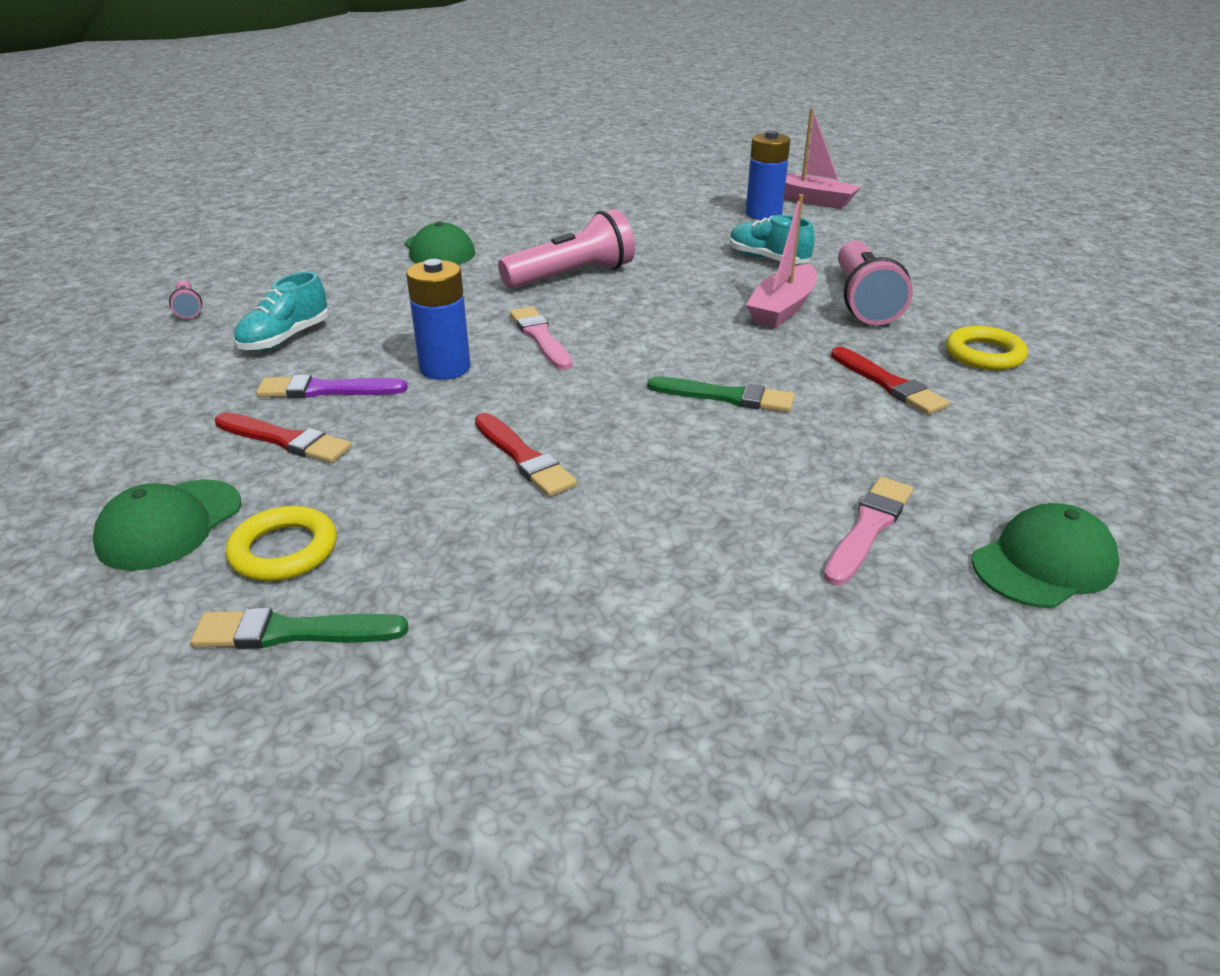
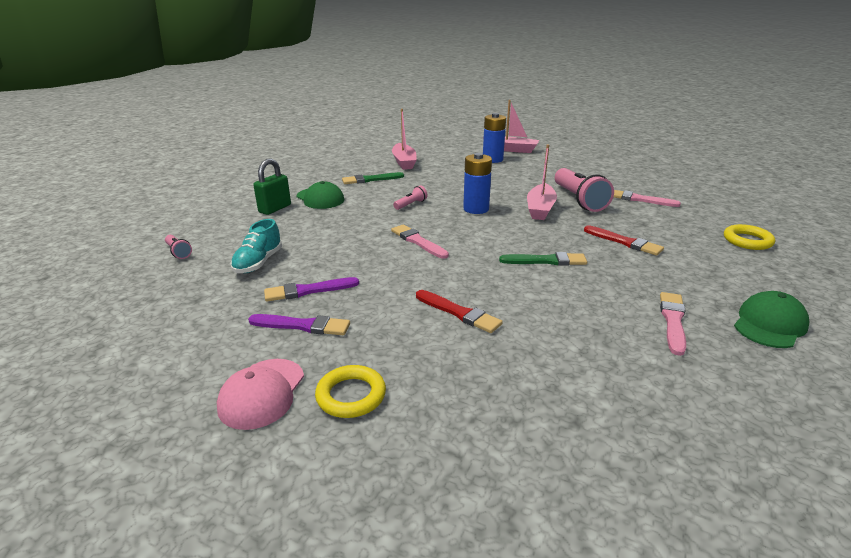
camera: 15 degrees left, 5 degrees down
(170, 525) = (262, 393): green cap -> pink cap
(285, 440) = (303, 326): red brush -> purple brush
(293, 632) = (394, 447): green brush -> green brush (370, 179)
(362, 259) = (275, 209): none -> green padlock
(445, 368) = (373, 267): blue battery -> blue battery (476, 209)
(572, 276) = (411, 204): pink flashlight -> pink flashlight, size x0.47
(611, 204) = (404, 162): none -> pink boat
(768, 259) = (513, 183): turquoise shoe -> none
(977, 313) = (639, 199): none -> pink brush
(984, 354) = (659, 220): yellow ring -> yellow ring (747, 241)

